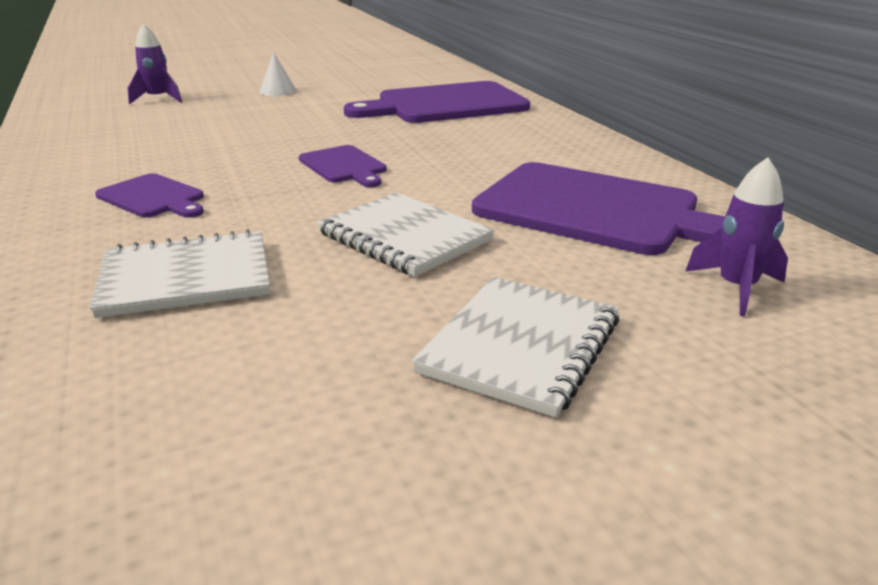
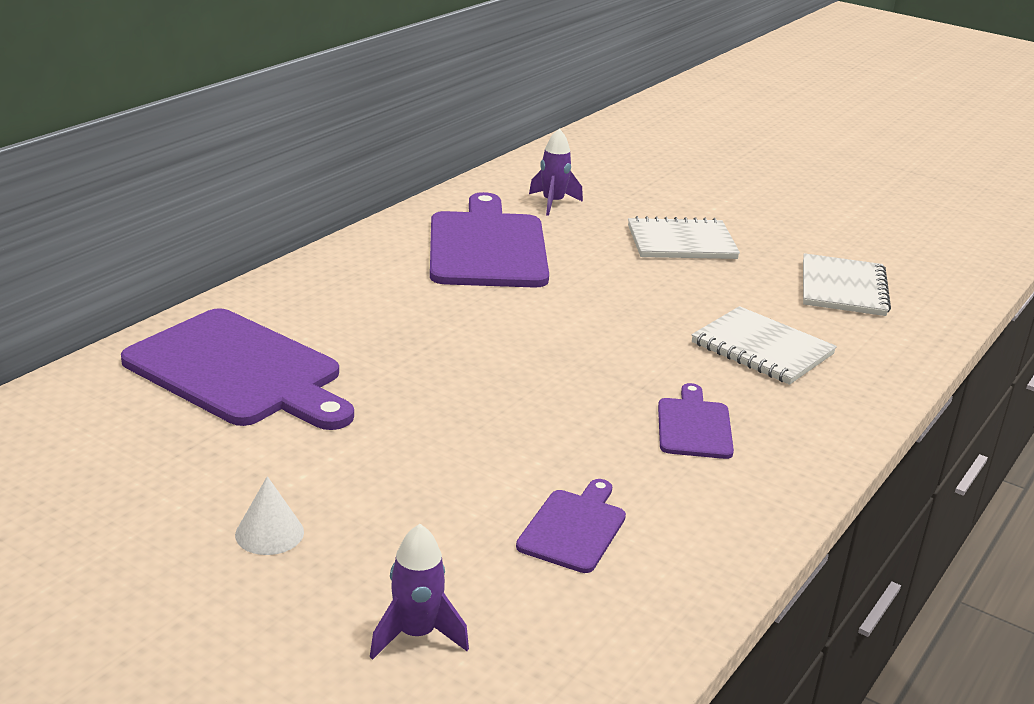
camera: 125 degrees left, 0 degrees up
(344, 166) = (515, 364): purple cutting board -> purple cutting board (574, 528)
(404, 237) = (613, 298): white notebook -> white notebook (843, 288)

